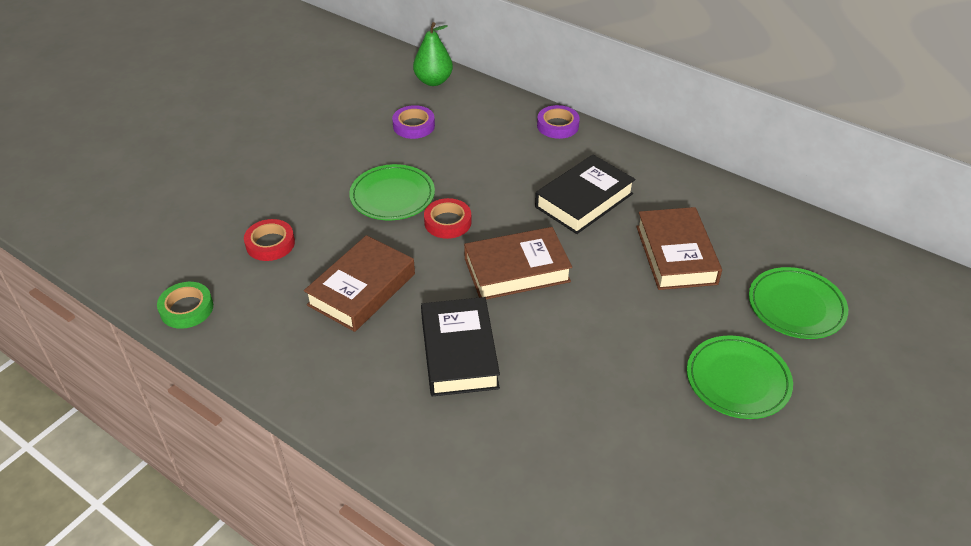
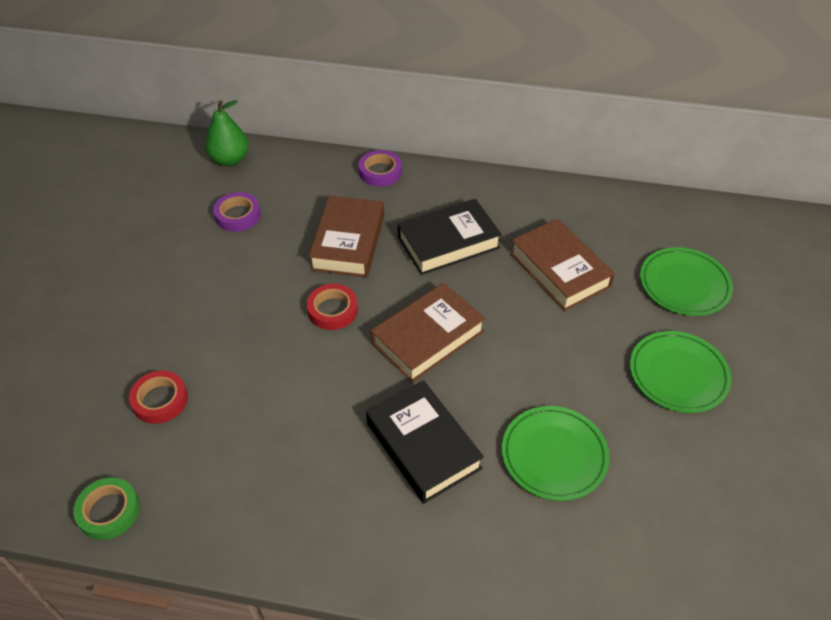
camera: 25 degrees left, 5 degrees up
(362, 289) = (288, 415): brown book -> brown book (348, 242)
(392, 196) = (260, 300): green plate -> green plate (554, 455)
(584, 200) = (448, 242): black book -> black book turned 45 degrees clockwise

